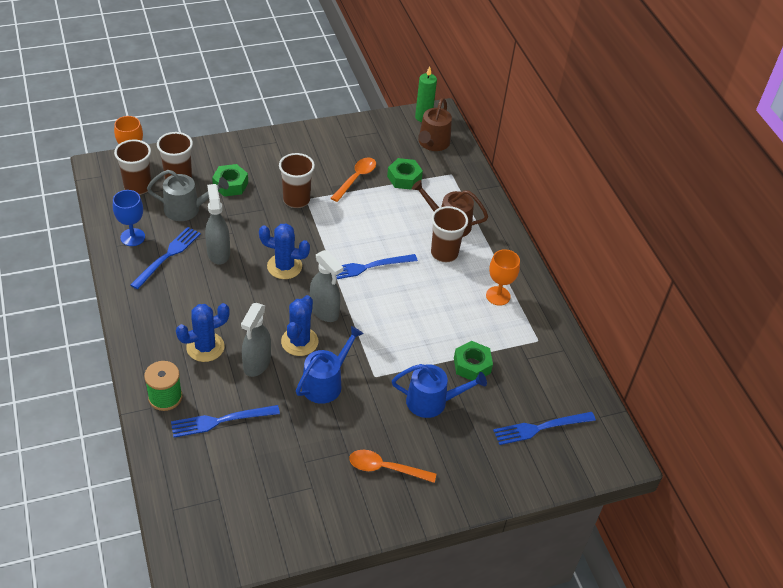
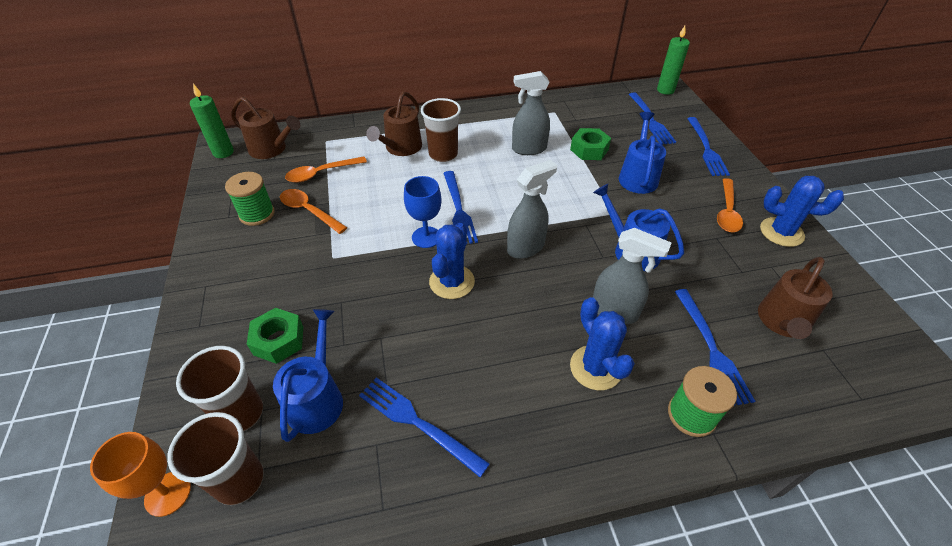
camera: 80 degrees left, 0 degrees up
(132, 237) = (366, 481): blue goblet -> blue goblet (426, 237)
(186, 209) = (317, 399): grey watering can -> blue watering can
(218, 253) = (419, 354): grey spray bottle -> grey spray bottle (528, 149)
(247, 477) = (782, 322): none -> brown watering can
(296, 200) = (332, 267): brown cup -> none
(299, 341) = (574, 270): blue cactus -> blue cactus (781, 232)
(349, 151) = (257, 214): none -> green spool
(404, 178) = (321, 173): green nut -> orange spoon
(493, 472) = (706, 148): none -> blue fork
(498, 296) = (502, 127): orange goblet -> none
(614, 454) = (665, 90): none -> green candle

